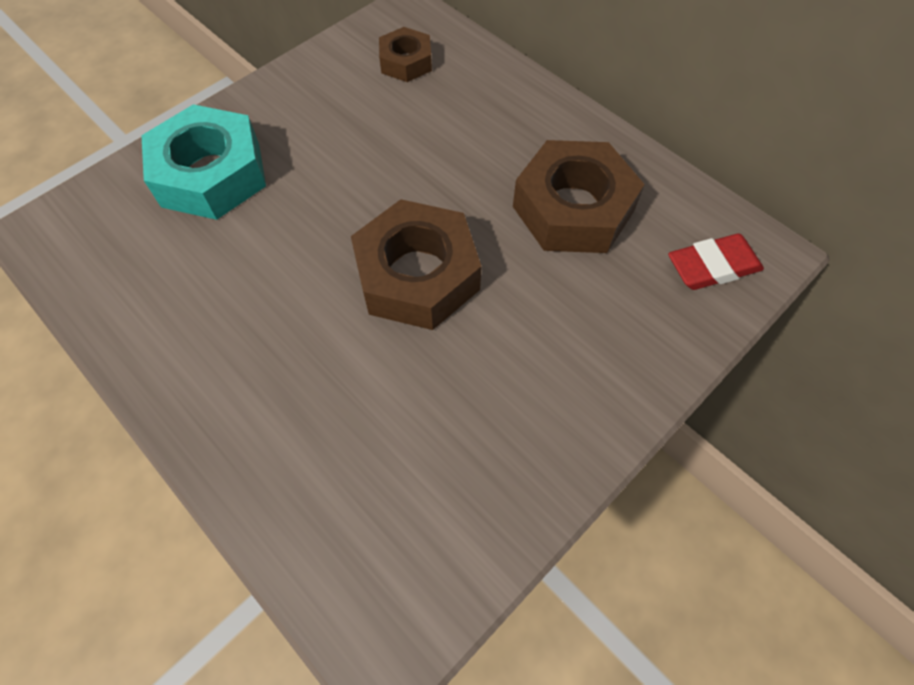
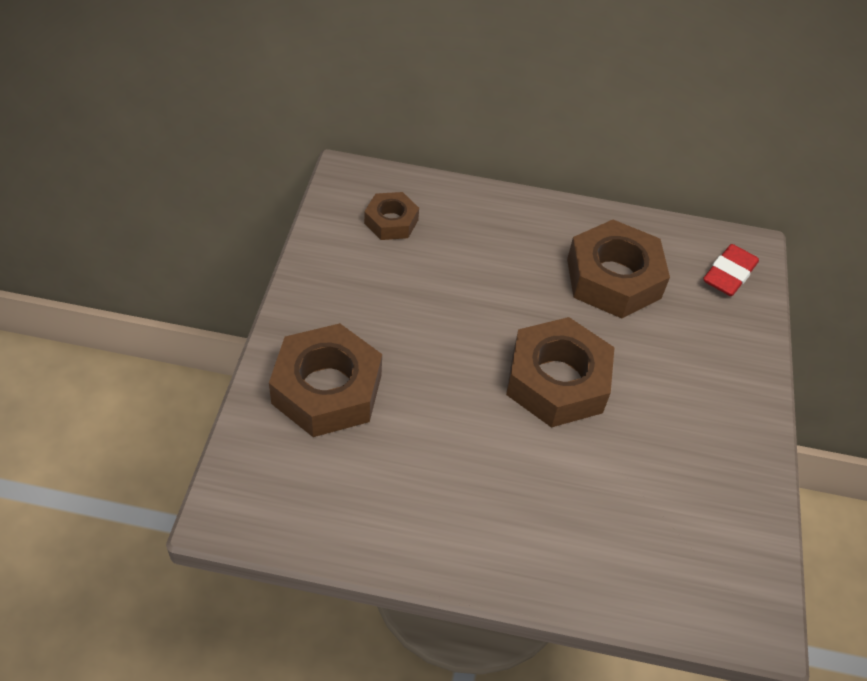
camera: 40 degrees left, 10 degrees down
(211, 174) = (327, 389): turquoise nut -> brown nut

